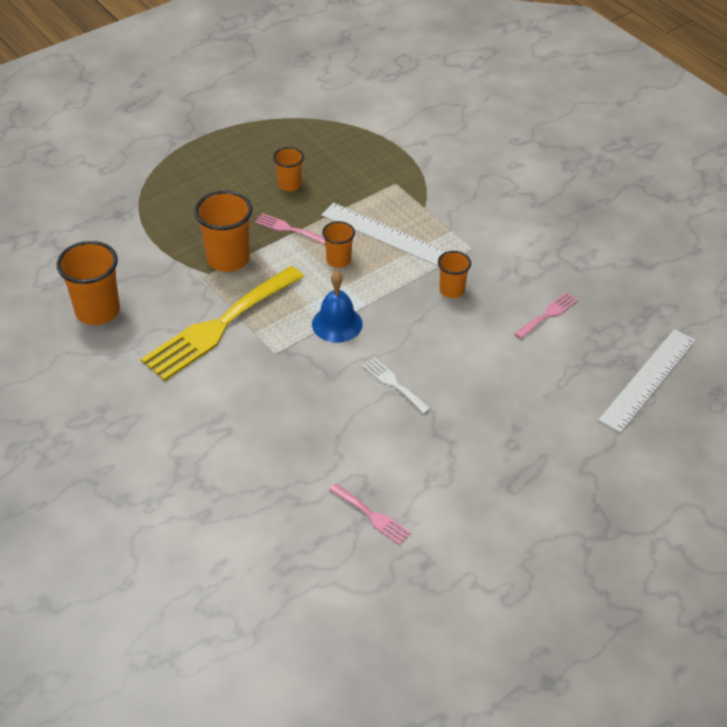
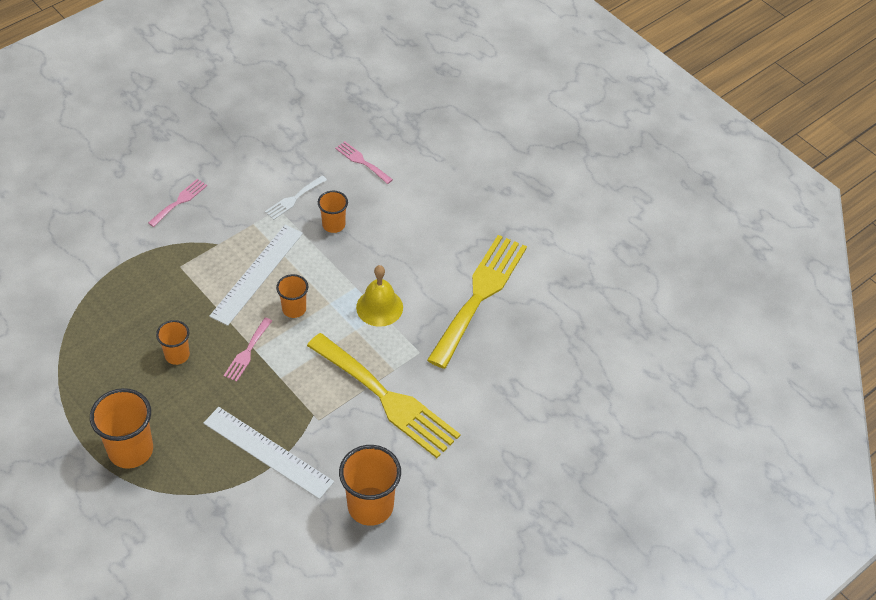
camera: 95 degrees left, 5 degrees up
(228, 259) = (292, 400): orange cup -> orange cup (130, 450)
(337, 324) = (379, 307): blue bell -> yellow bell
(349, 408) = (479, 295): none -> yellow fork
(372, 516) = (588, 277): pink fork -> pink fork (179, 201)
(394, 384) = (449, 265): white fork -> white fork (294, 199)
(648, 380) = (431, 107): white ruler -> white ruler (268, 452)

